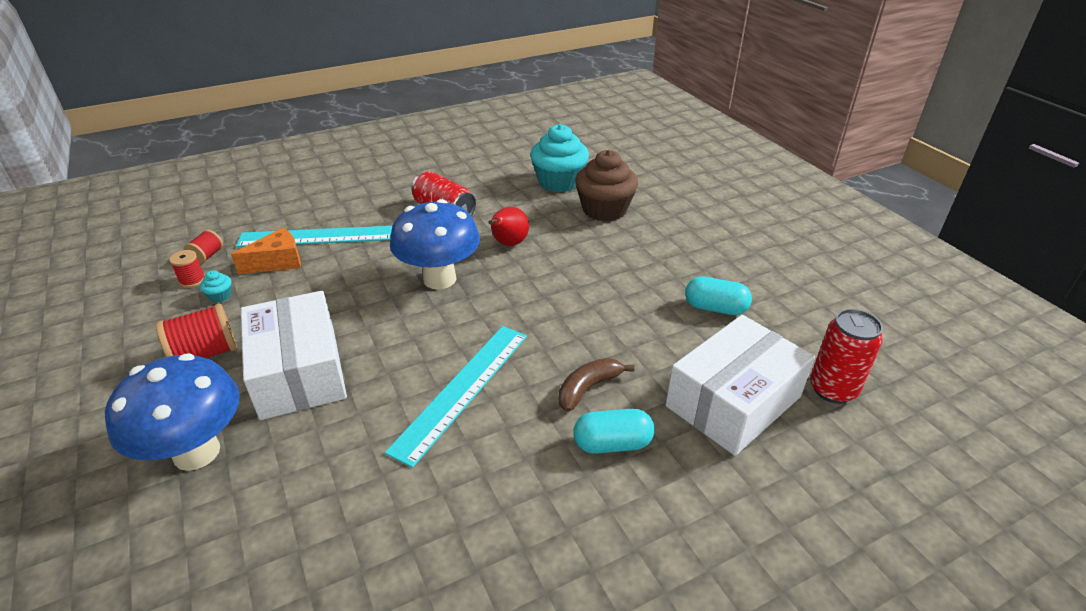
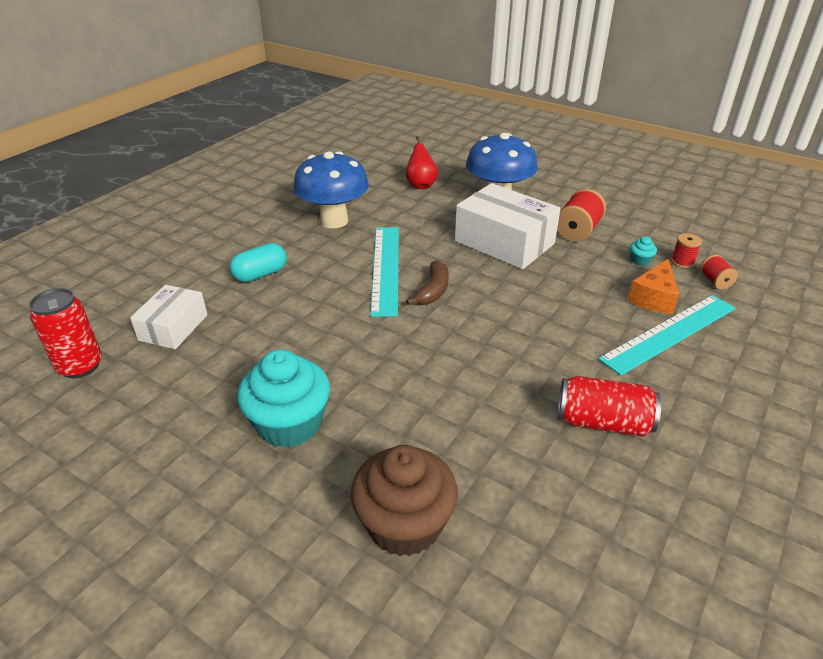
camera: 150 degrees right, 0 degrees up
(439, 279) = (497, 336): blue mushroom -> blue mushroom (334, 221)
(508, 244) = (477, 404): red pear -> red pear (421, 185)
(559, 182) = (522, 565): turquoise cupcake -> turquoise cupcake (289, 424)
(588, 388) = (295, 298): brown banana -> brown banana (433, 290)
(715, 308) = (199, 410): turquoise capsule -> none
(733, 401) = (173, 327): white box -> white box, size x0.60

